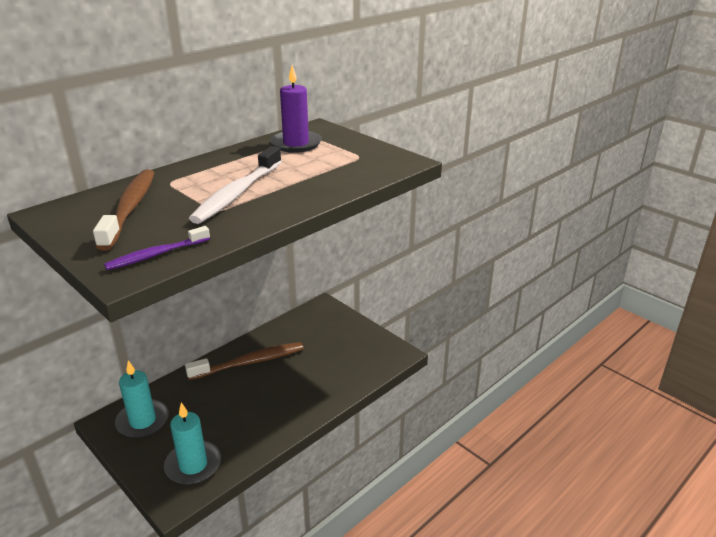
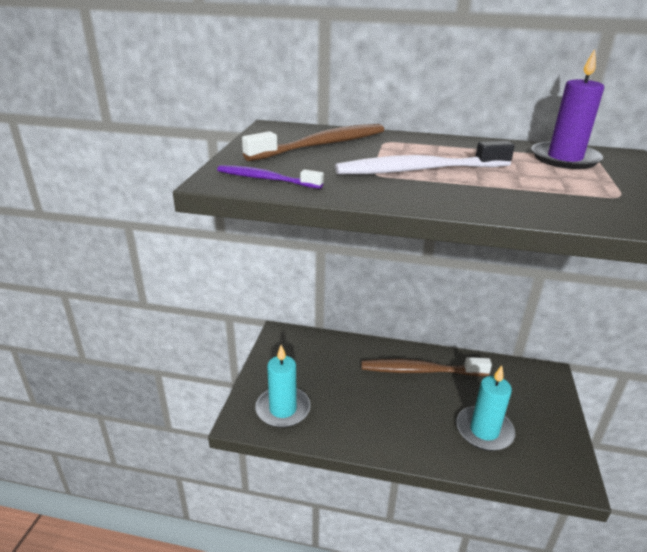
camera: 55 degrees right, 0 degrees up
(142, 421) = (298, 351): turquoise candle -> turquoise candle (484, 431)
(250, 362) = (420, 371): brown toothbrush -> brown toothbrush turned 150 degrees clockwise

